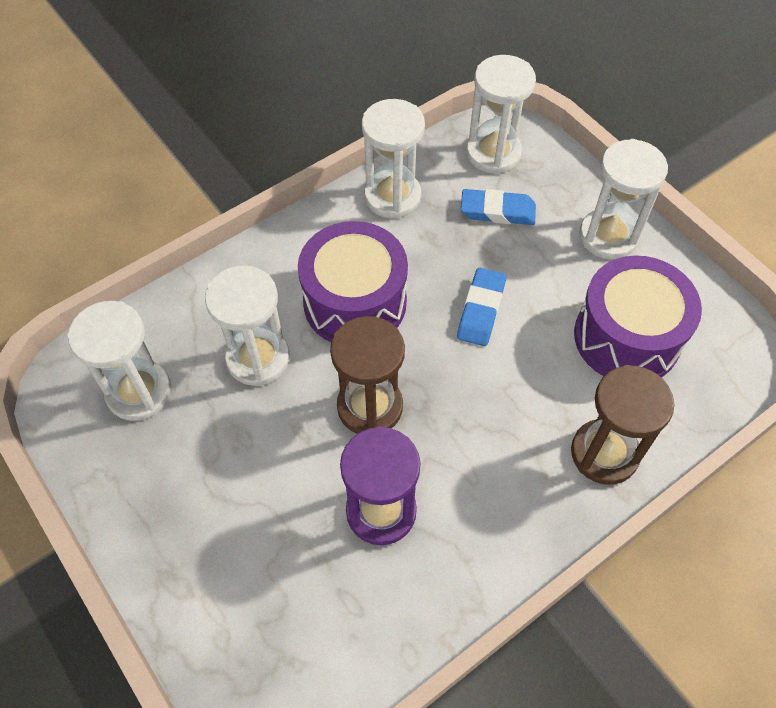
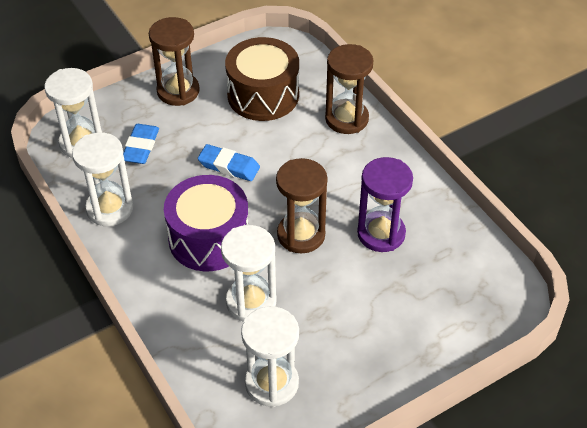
camera: 85 degrees left, 10 degrees down
(608, 236) = (178, 91): white hourglass -> brown hourglass
(627, 337) = (263, 95): purple drum -> brown drum

